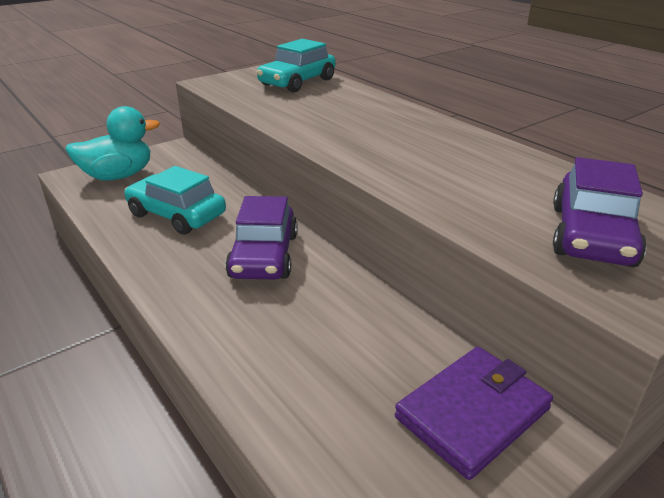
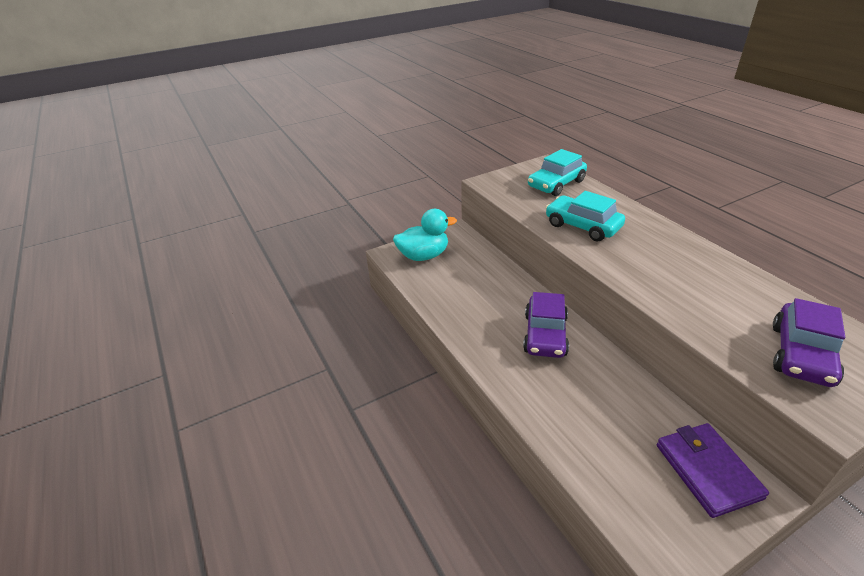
camera: 10 degrees right, 5 degrees up
(177, 215) = (475, 294): turquoise car -> turquoise car (582, 226)
(472, 413) = (707, 471): purple wallet -> purple wallet turned 75 degrees counterclockwise

